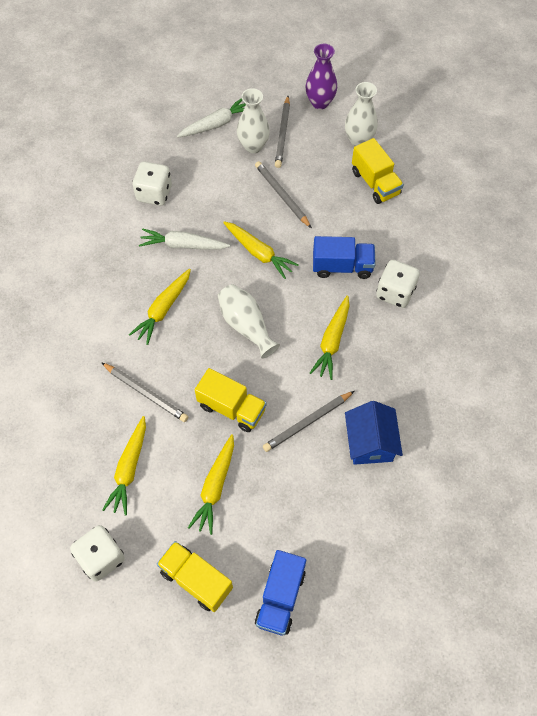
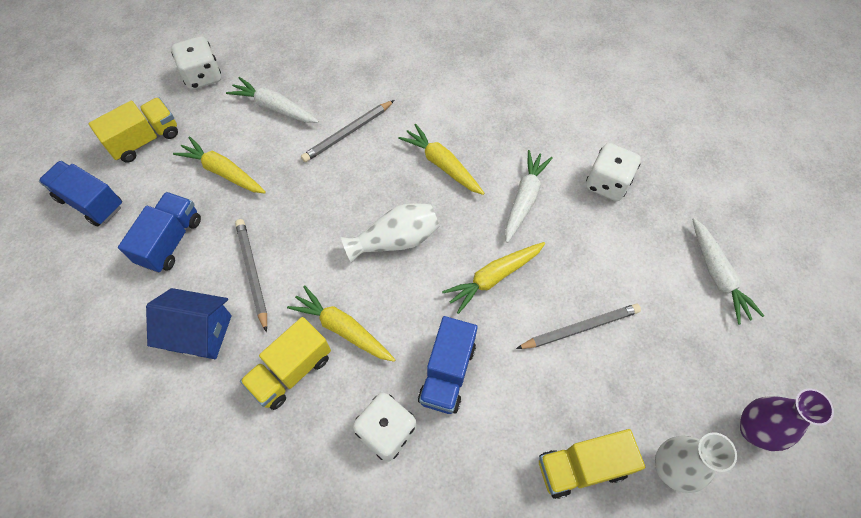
camera: 105 degrees right, 0 degrees up
(129, 469) = (274, 107): yellow carrot -> white carrot
(231, 408) = (300, 204): yellow truck -> yellow truck (291, 371)
(253, 146) = (673, 312): white vase -> none
(282, 134) = (692, 357): grey pencil -> none
(298, 502) = (170, 241): none -> blue truck

